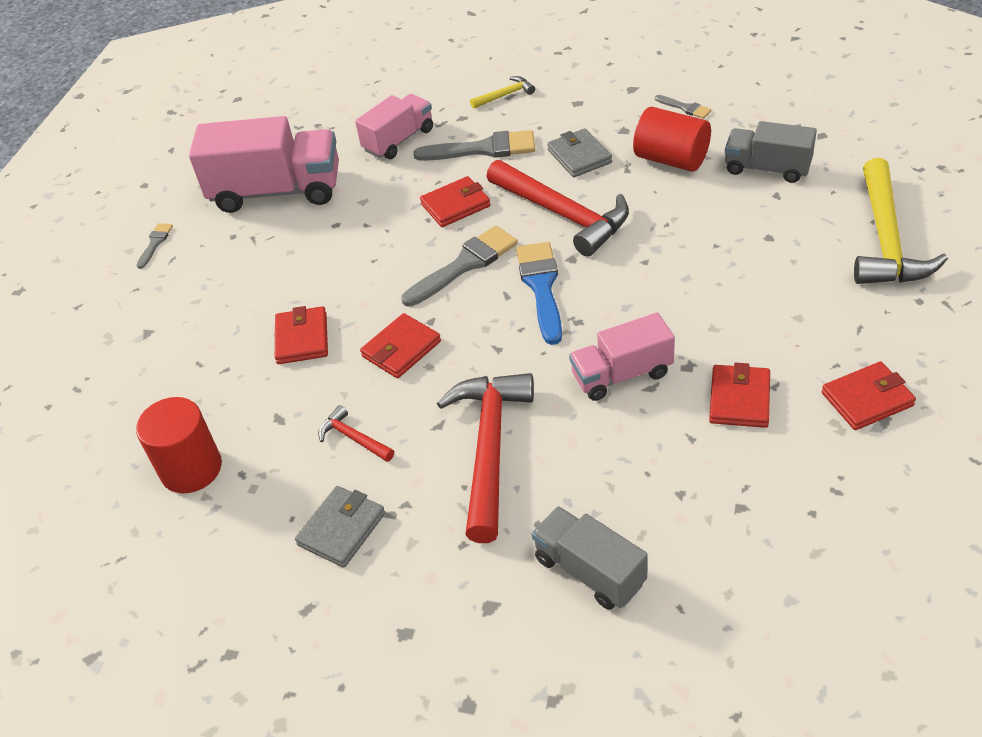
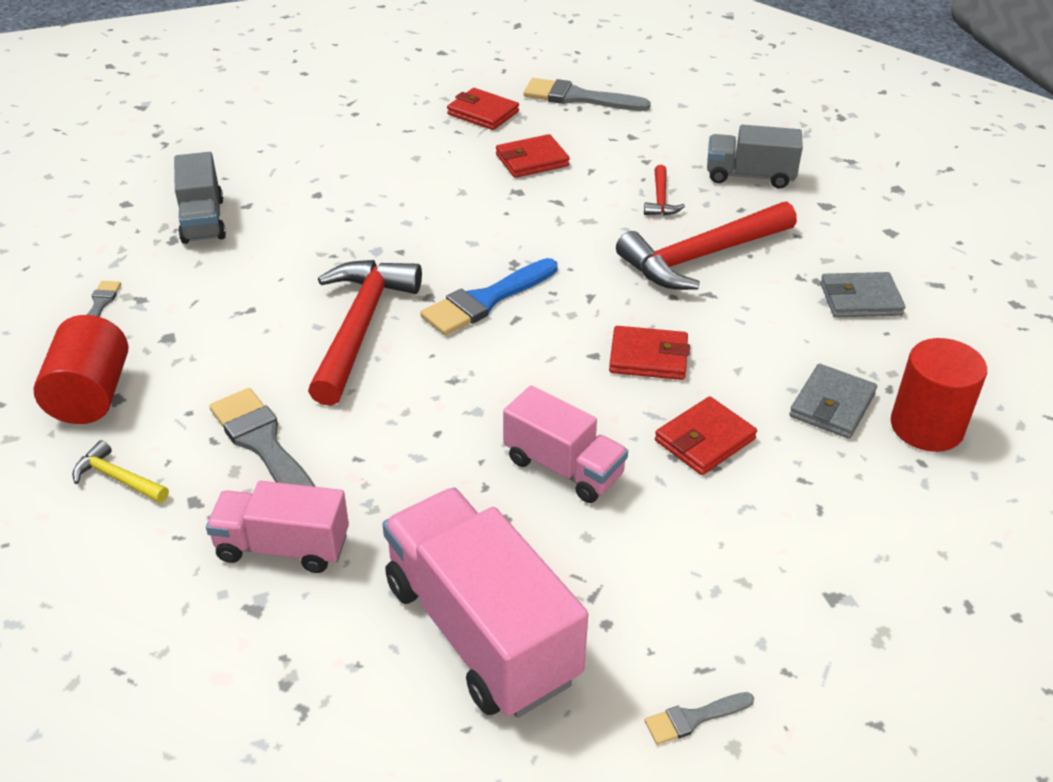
camera: 130 degrees left, 5 degrees down
(353, 438) = (776, 337): red hammer -> red hammer (660, 199)
(455, 205) = (395, 419): red wallet -> none
(465, 264) = (493, 366): grey brush -> grey brush (578, 98)
(579, 156) = (240, 354): grey wallet -> grey wallet (832, 405)
(589, 571) = (750, 176): grey truck -> grey truck turned 90 degrees clockwise
(622, 374) = (557, 219): pink truck -> pink truck (563, 467)
(671, 159) = (215, 284): red cylinder -> red cylinder (91, 395)
(886, 239) = (283, 140): yellow hammer -> none

